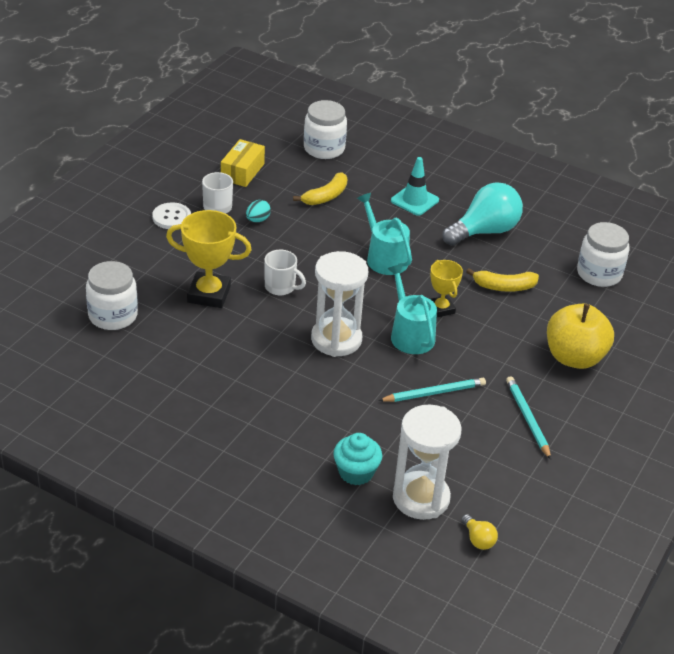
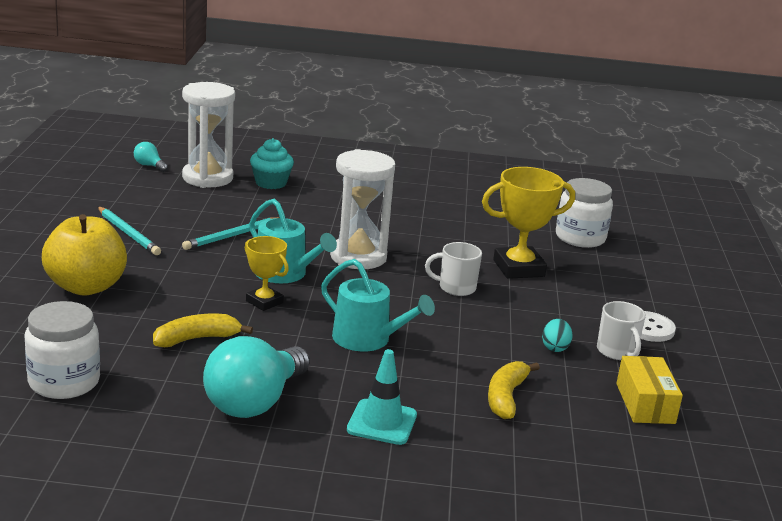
camera: 155 degrees right, 15 degrees down
(324, 148) = (582, 472): white jar -> none
(478, 539) = (149, 166): yellow light bulb -> turquoise light bulb

